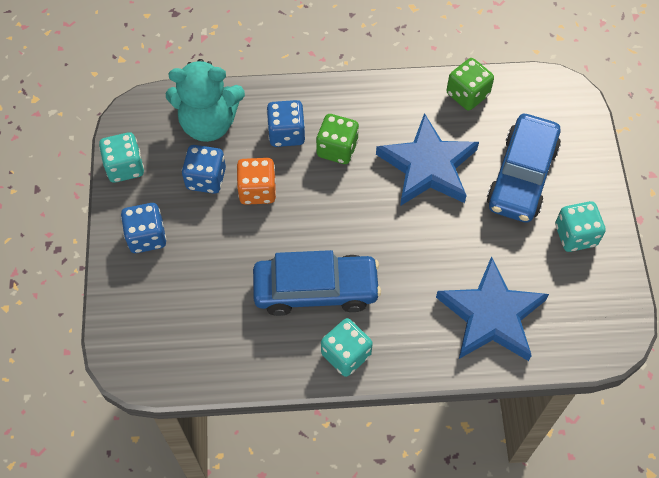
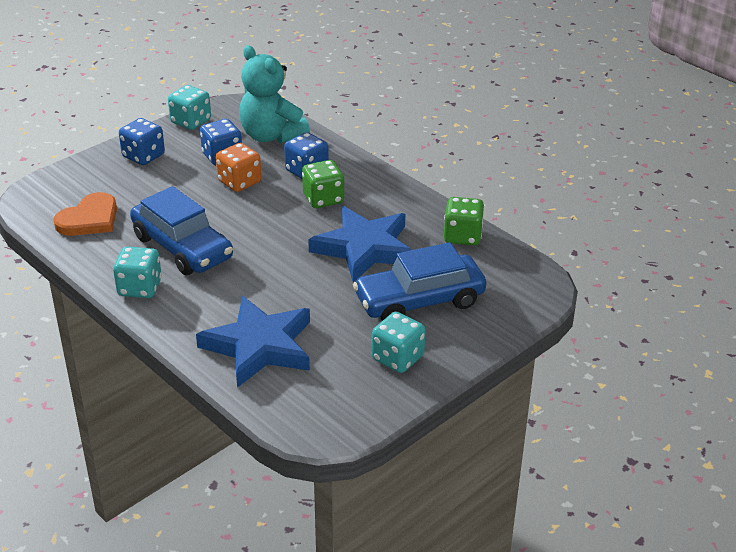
camera: 50 degrees right, 25 degrees down
(209, 336) = (89, 219): none -> orange heart

